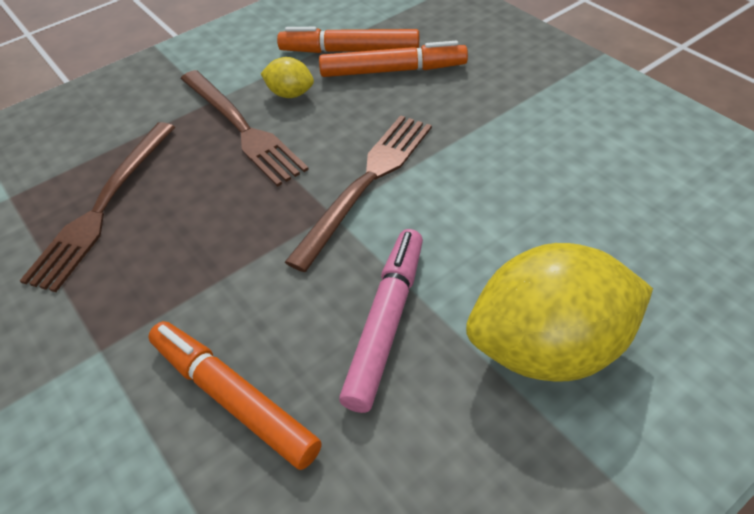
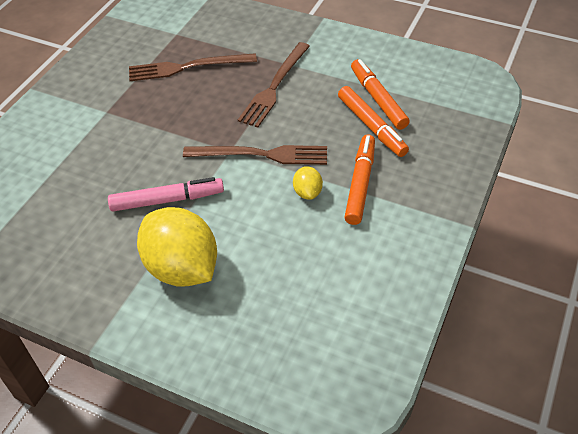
camera: 60 degrees right, 0 degrees up
(233, 398) = (101, 165): orange marker -> orange marker (360, 184)
(290, 94) = (317, 92): yellow lemon -> yellow lemon (307, 192)

